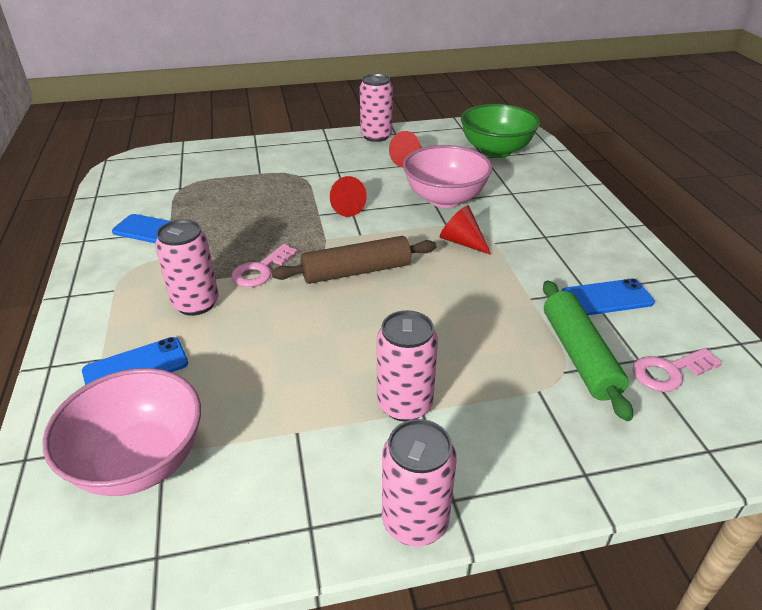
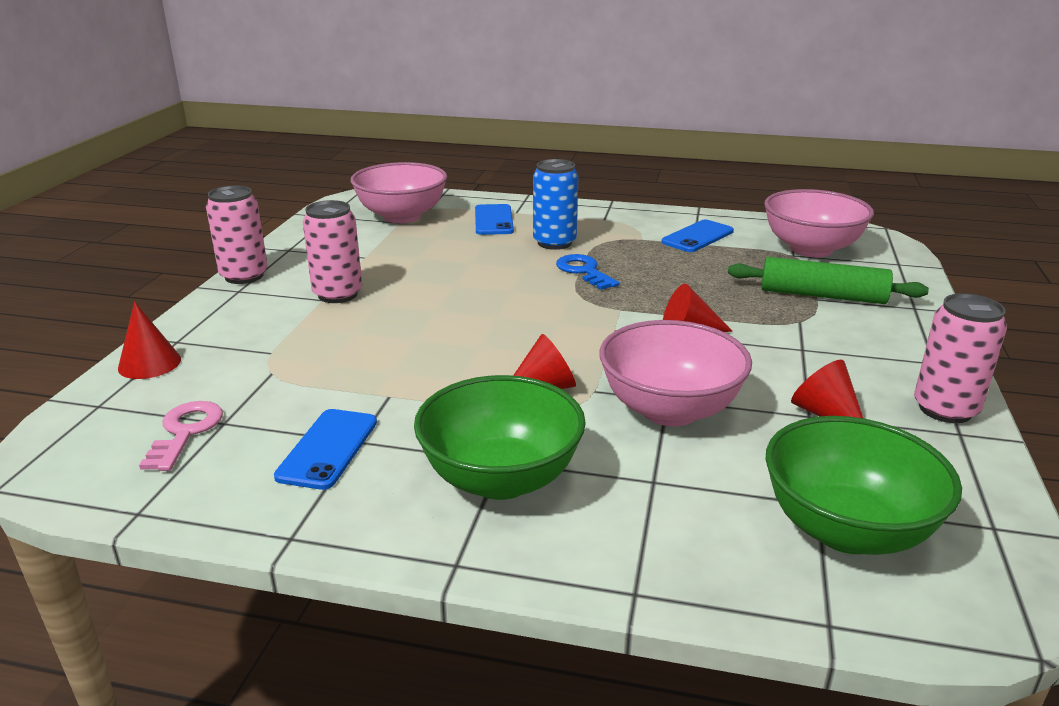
camera: 115 degrees right, 10 degrees down
(165, 182) = (811, 249): none -> pink bowl
(196, 303) = (554, 243): pink can -> blue can
(261, 270) = (584, 271): pink key -> blue key
(356, 271) = (539, 312): brown rolling pin -> none
(559, 232) = (501, 479): none -> green bowl
(579, 355) = (276, 389): green rolling pin -> green rolling pin (822, 296)
(633, 464) = (149, 363): none -> red cone

